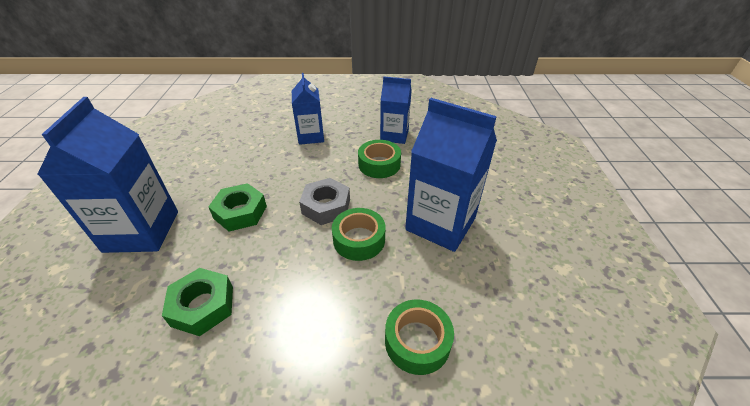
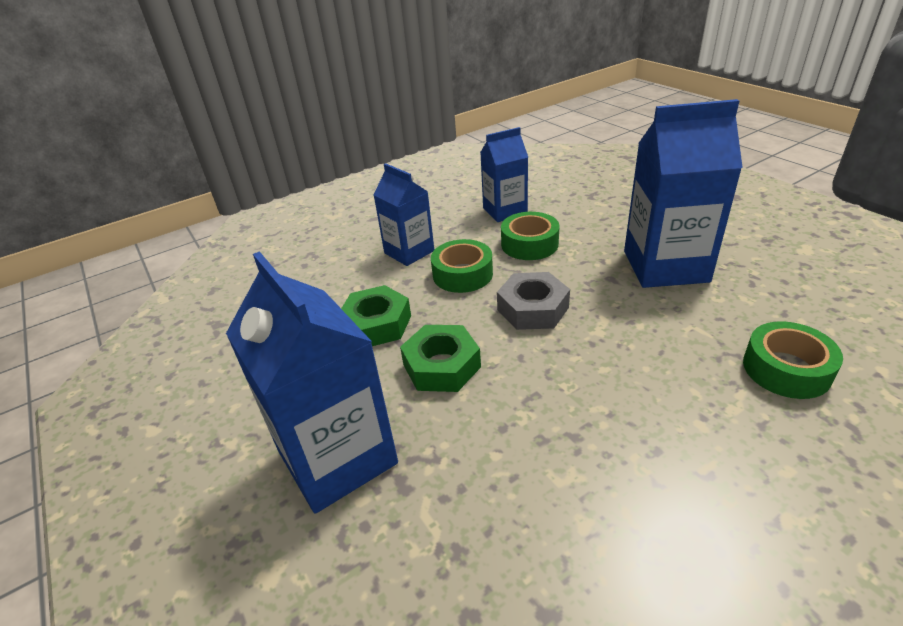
camera: 30 degrees left, 5 degrees down
(203, 306) = (544, 477): green nut -> green nut (376, 324)
(359, 239) = (612, 320): green tape -> green tape (462, 274)

